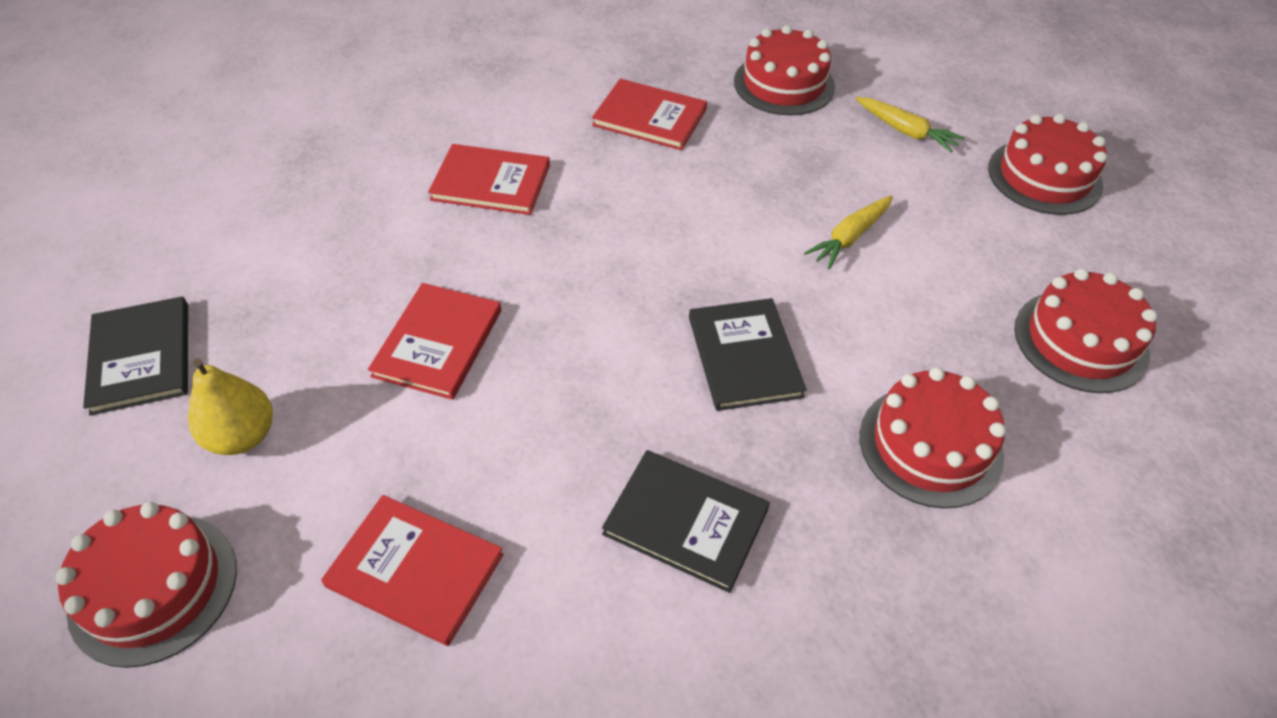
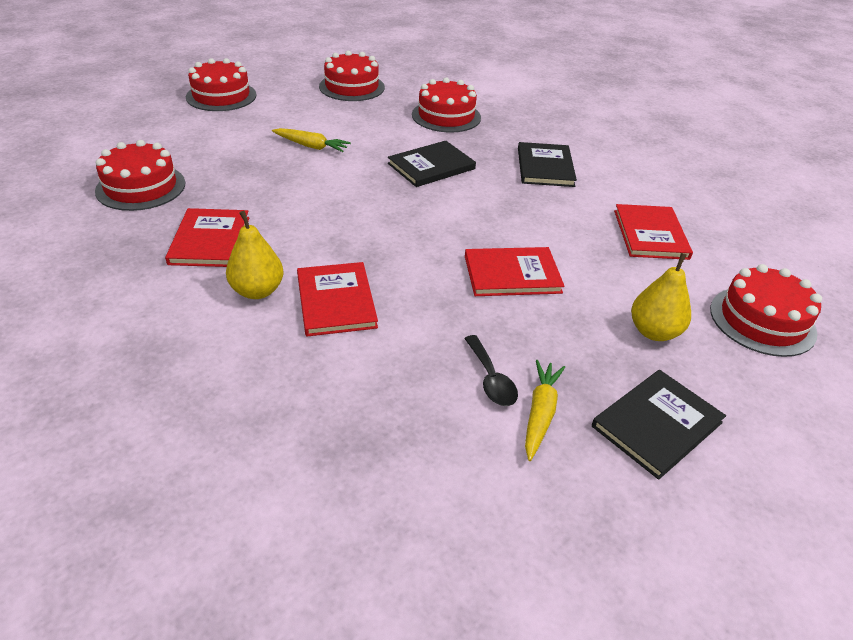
camera: 115 degrees left, 10 degrees down
(301, 257) = (491, 379): none -> black spoon
(542, 135) = (257, 291): none -> yellow pear
(905, 131) = (189, 137): yellow carrot -> yellow carrot (540, 413)

